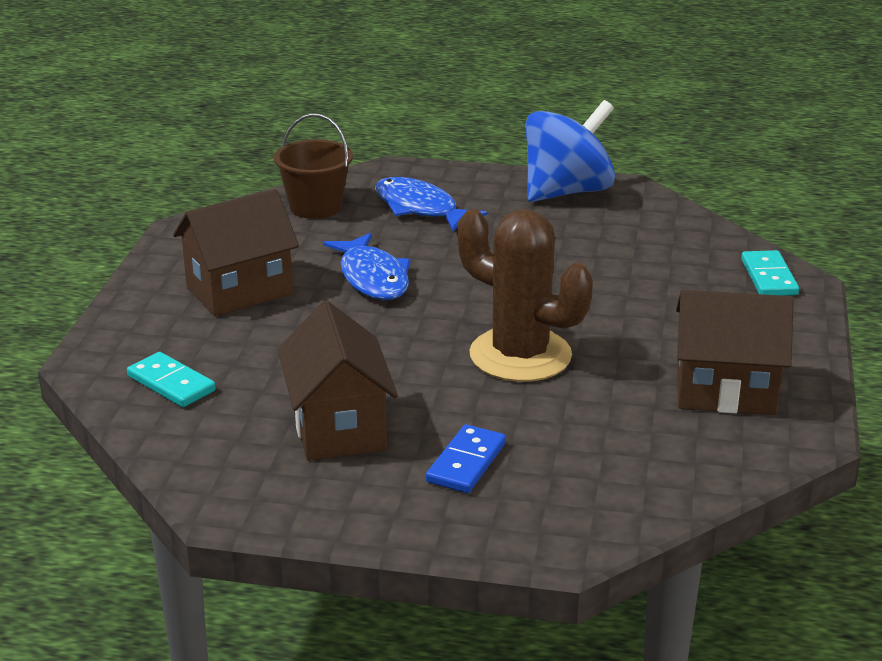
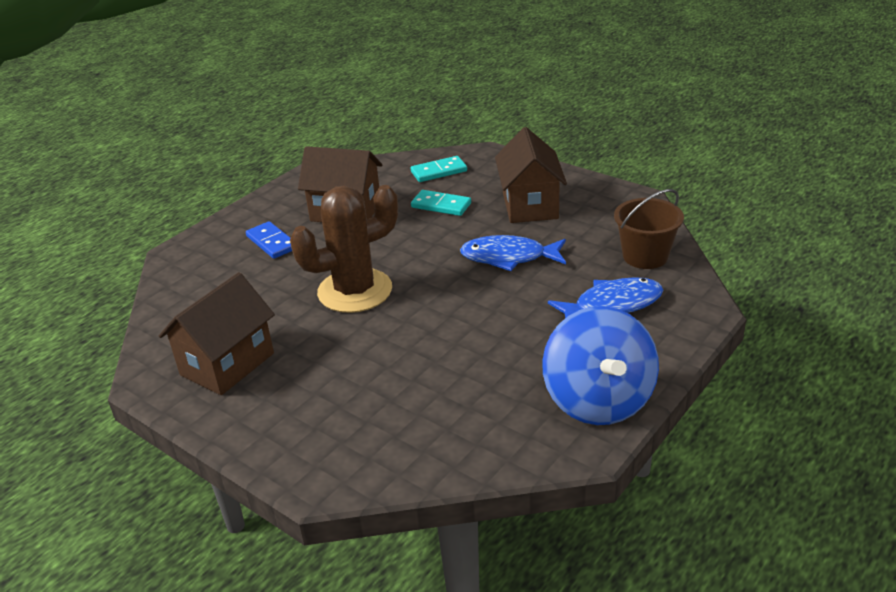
camera: 120 degrees right, 5 degrees up
(769, 277) = (343, 465): turquoise domino -> turquoise domino (441, 205)

